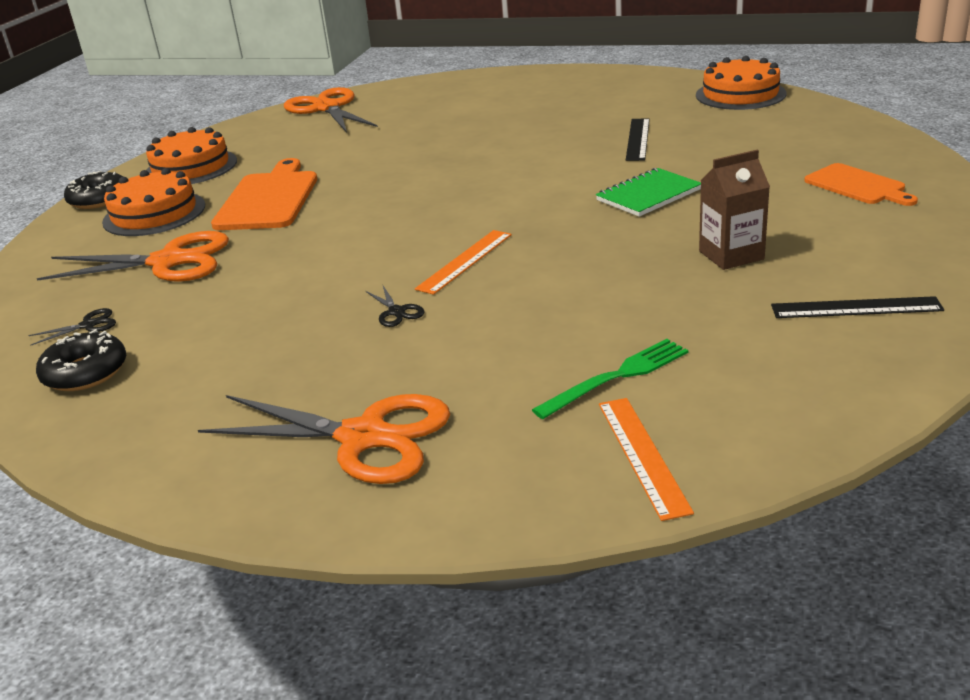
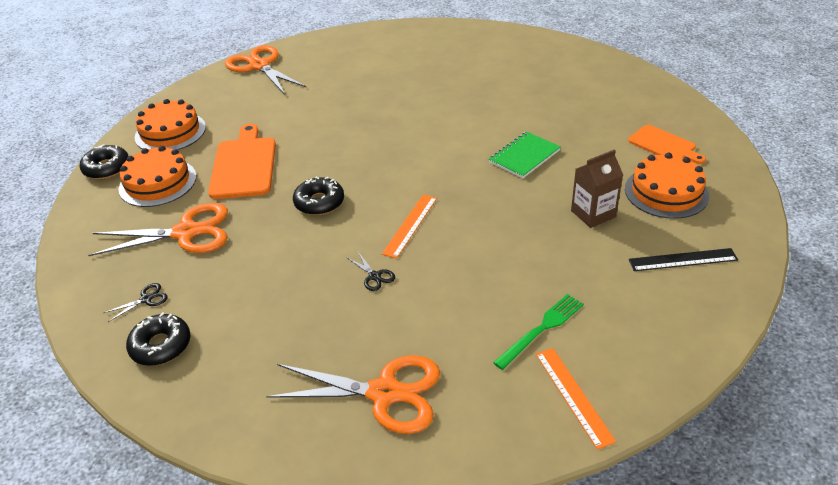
camera: 10 degrees left, 10 degrees up
(351, 236) = (319, 202): none -> black donut
(638, 139) = (504, 99): black ruler -> none
(740, 94) = (567, 52): orange cake -> orange cake (666, 192)

